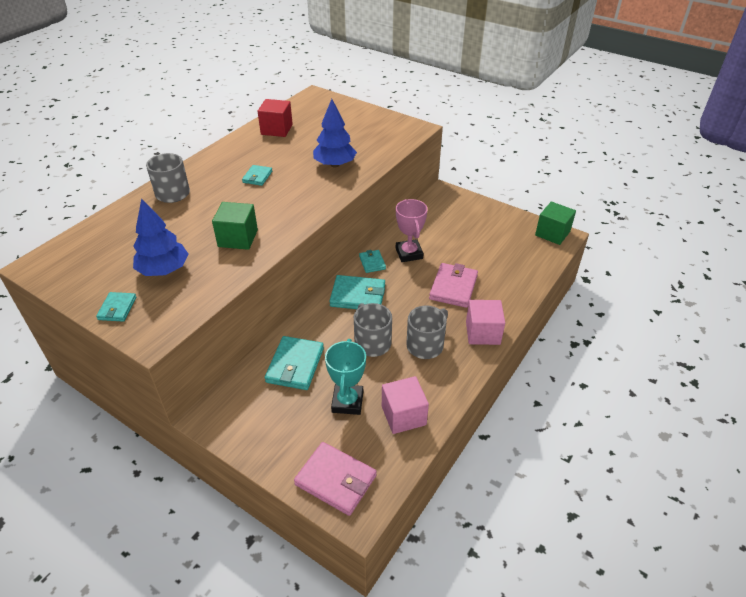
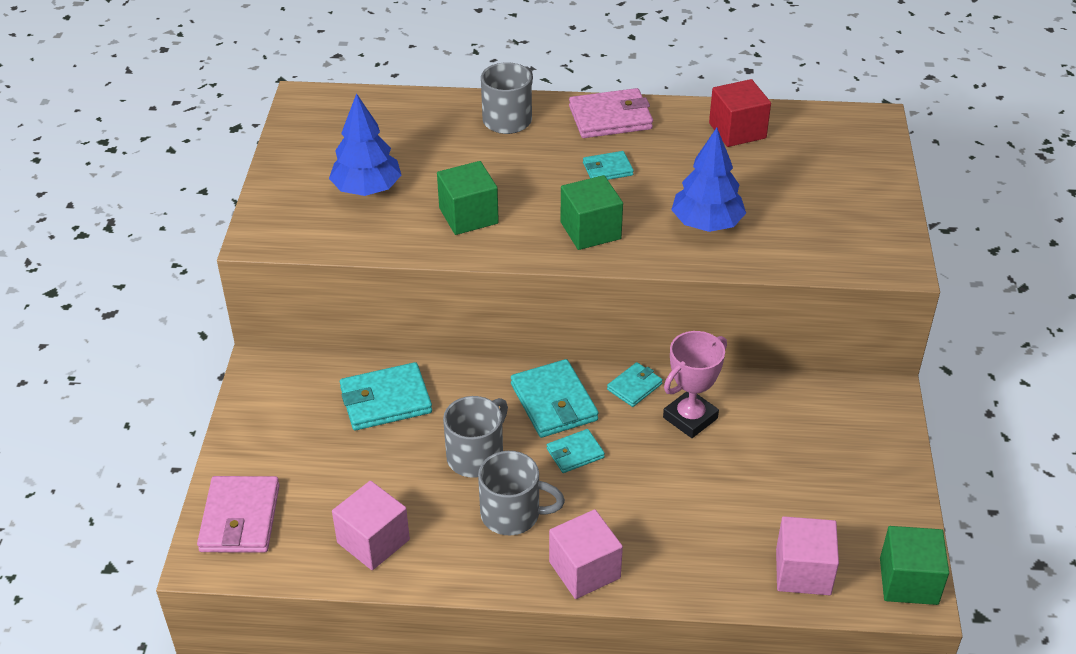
camera: 60 degrees right, 0 degrees up
(117, 308) = (284, 190): turquoise wallet -> turquoise wallet (575, 453)
(299, 201) = (590, 230): none -> green cube
(347, 402) = (360, 477): turquoise trophy -> none
(453, 287) = (656, 499): pink wallet -> pink wallet (610, 118)
(529, 260) = (803, 572): none -> pink cube

